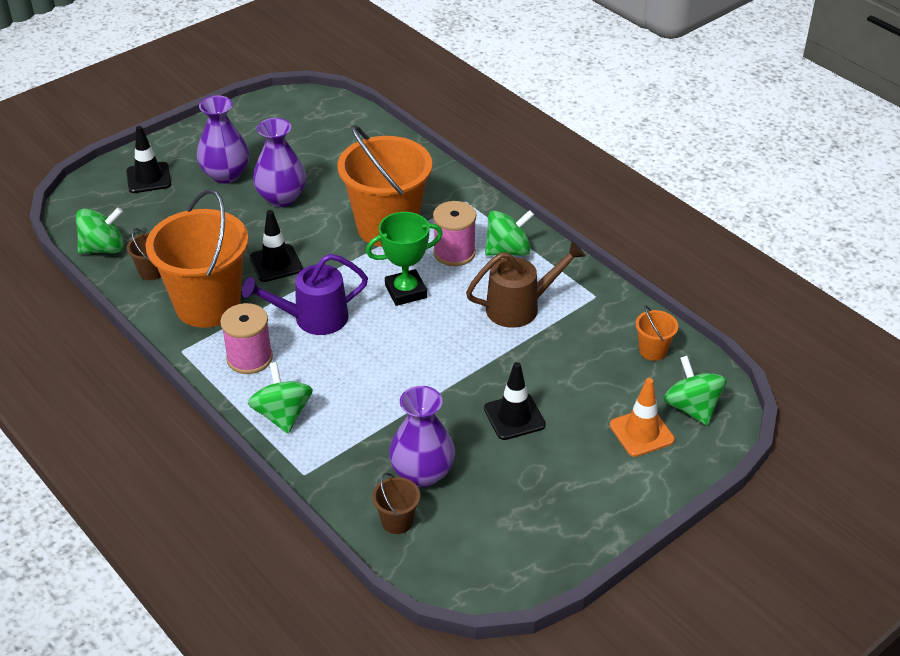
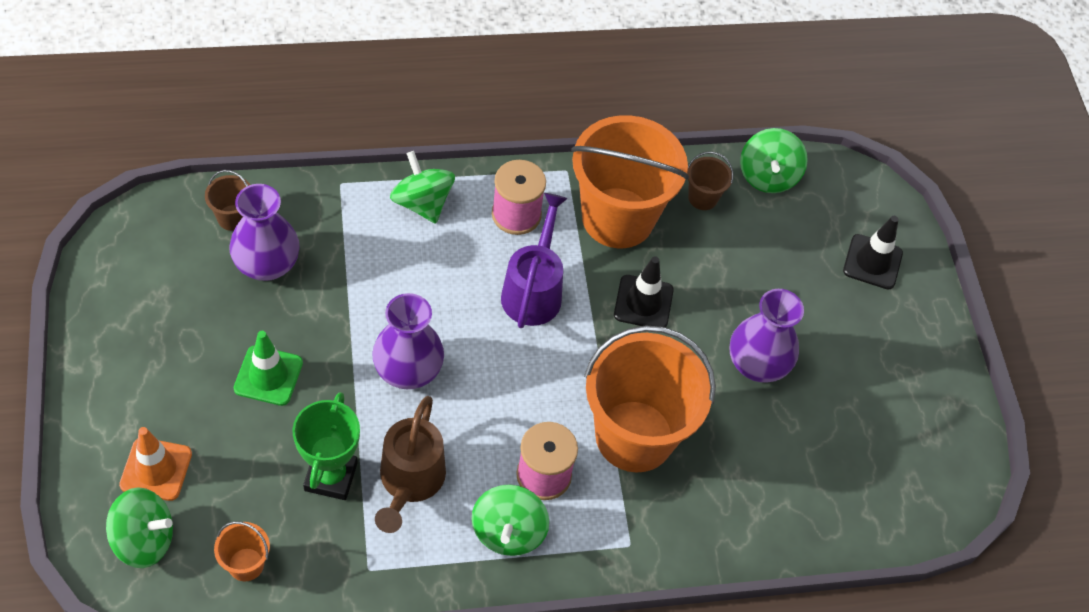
camera: 115 degrees right, 15 degrees up
(225, 174) = (836, 333): purple vase -> purple vase (408, 370)
(282, 415) = (422, 203): green spinning top -> green spinning top turned 135 degrees counterclockwise
(406, 291) = (514, 391): green trophy -> green trophy (331, 476)
(514, 417) = (268, 376): black traffic cone -> green traffic cone

